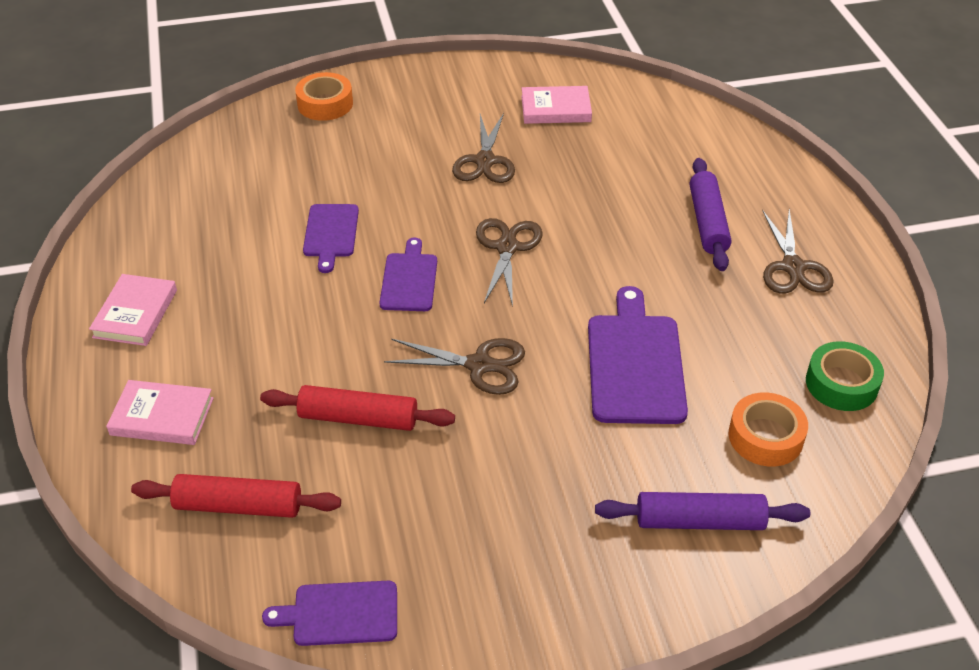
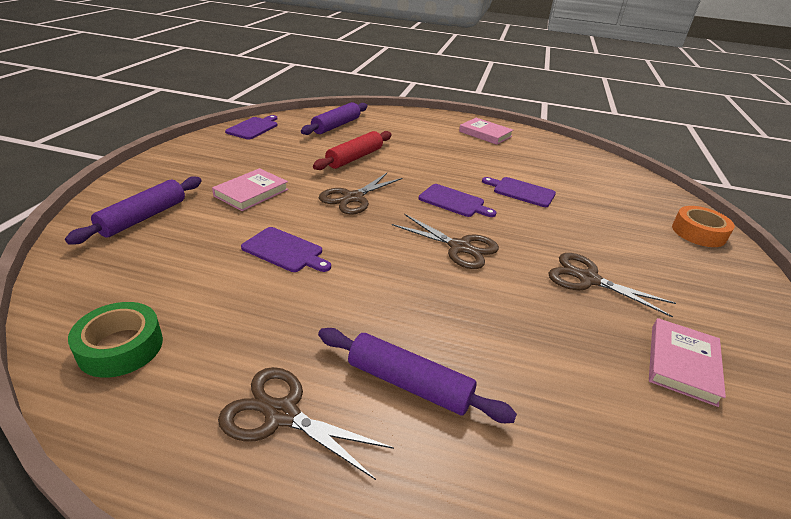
camera: 115 degrees right, 10 degrees down
(162, 416) = (407, 125): pink book -> pink book (251, 193)
(239, 506) = (336, 126): red rolling pin -> purple rolling pin
(635, 363) = (285, 251): purple cutting board -> purple cutting board, size x0.61
(765, 437) = (148, 273): orange tape -> none

